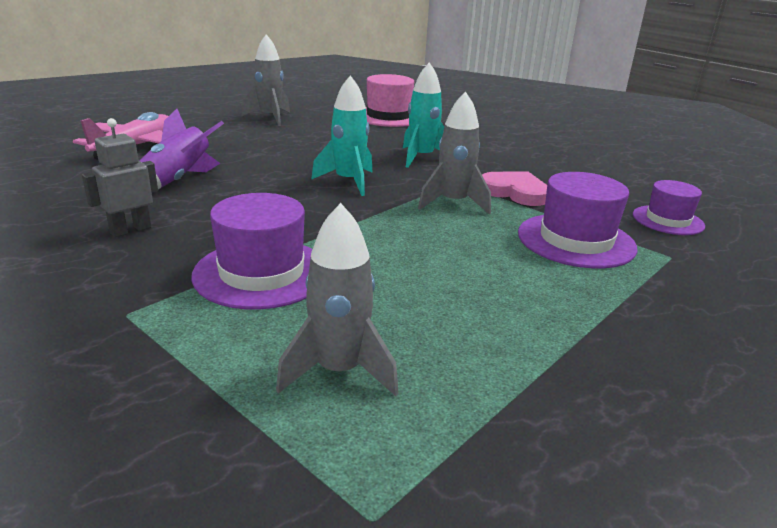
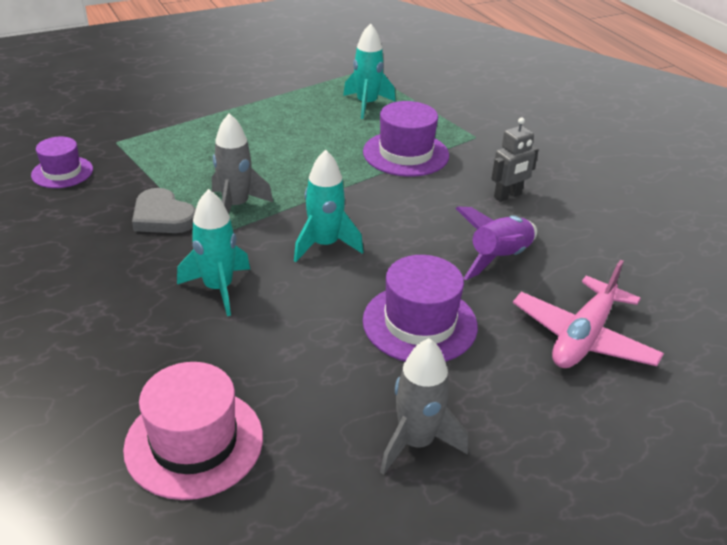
camera: 170 degrees left, 10 degrees up
(339, 371) = (367, 104): grey rocket -> turquoise rocket
(514, 192) = (163, 217): pink heart -> grey heart
(576, 240) = (169, 160): purple hat -> purple hat (419, 323)

